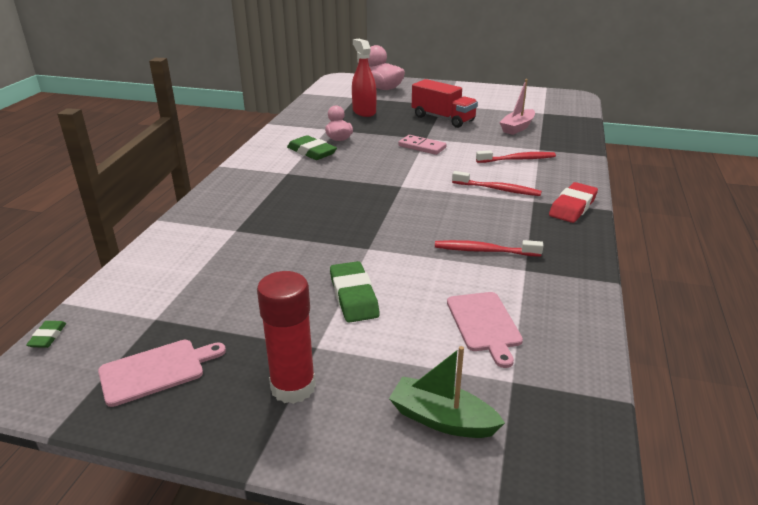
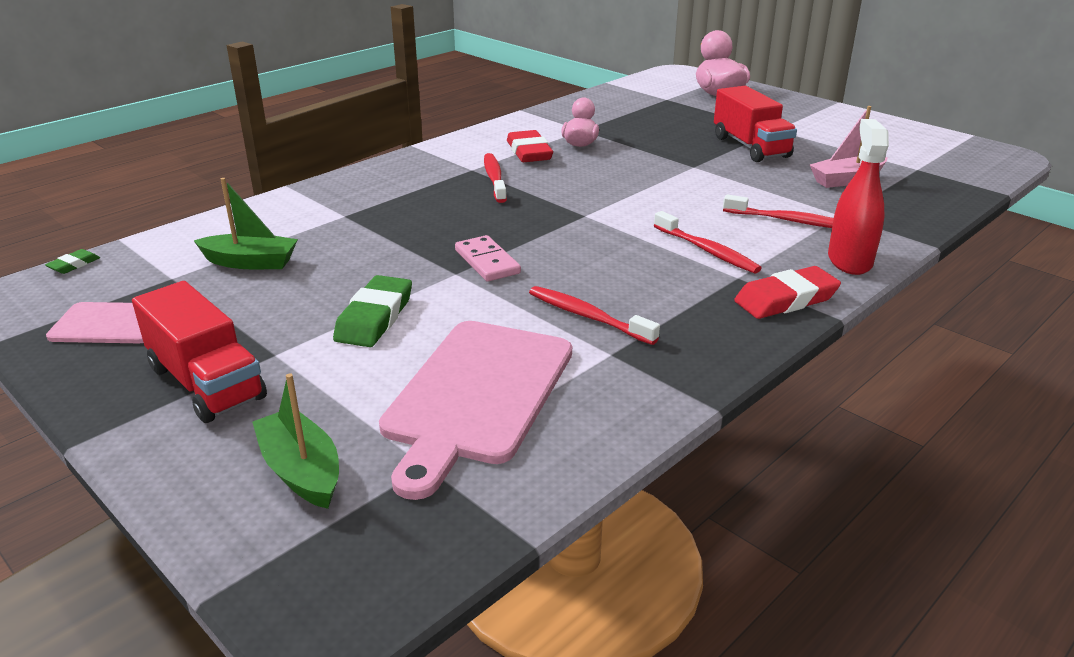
camera: 30 degrees right, 0 degrees up
(207, 286) = (250, 262): none -> green boat
(293, 387) = (206, 383): red glue stick -> red truck
(311, 176) = (494, 179): none -> red toothbrush
(312, 152) = (529, 152): green eraser -> red eraser
(364, 112) = (654, 118): red spray bottle -> red spray bottle (849, 260)
(422, 147) = (674, 176): pink domino -> pink domino (487, 262)
(484, 324) = (476, 395): pink cutting board -> pink cutting board, size x1.78

